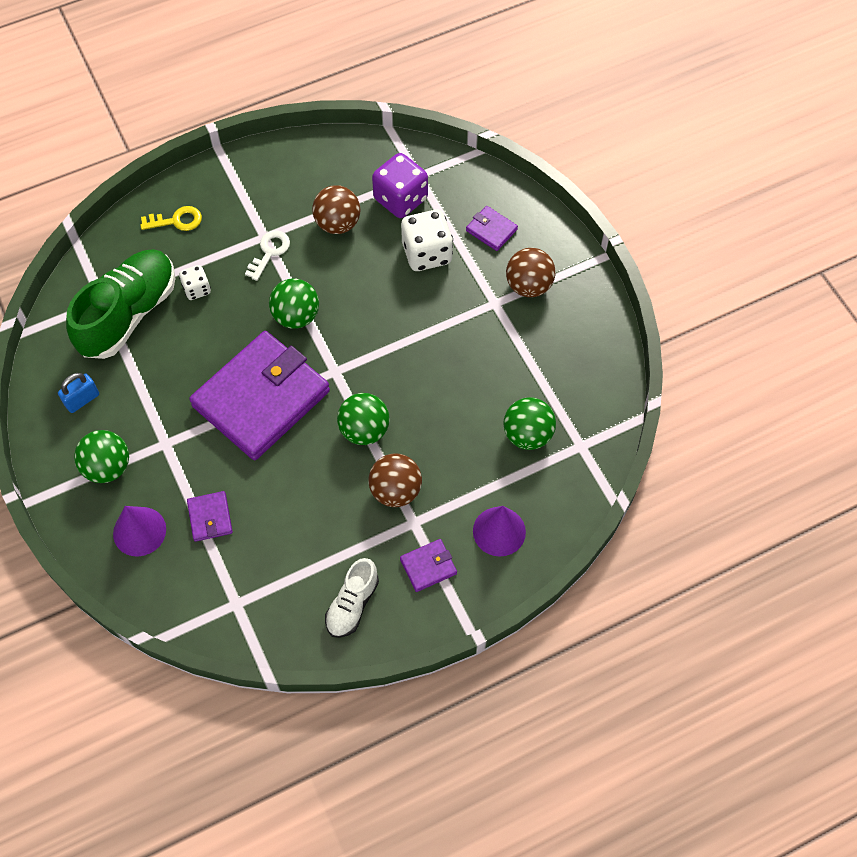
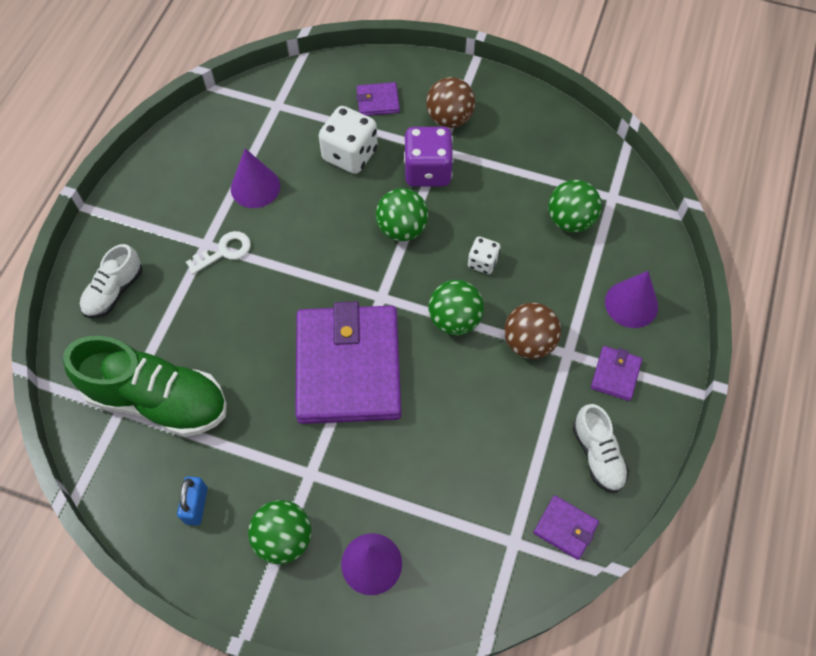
camera: 45 degrees left, 0 degrees up
(129, 314) = (157, 399): green shoe -> green shoe turned 120 degrees clockwise
(176, 221) = (114, 291): yellow key -> white shoe
(197, 289) = (195, 330): white dice -> white dice (482, 262)
(210, 517) = (416, 496): purple wallet -> purple wallet (565, 528)
(269, 252) = (224, 252): white key -> white key turned 75 degrees clockwise
(296, 316) = (303, 282): green ball -> green ball (402, 229)
(337, 223) = (255, 187): brown ball -> purple cone
(400, 199) = (284, 131): purple dice -> purple dice (427, 171)

